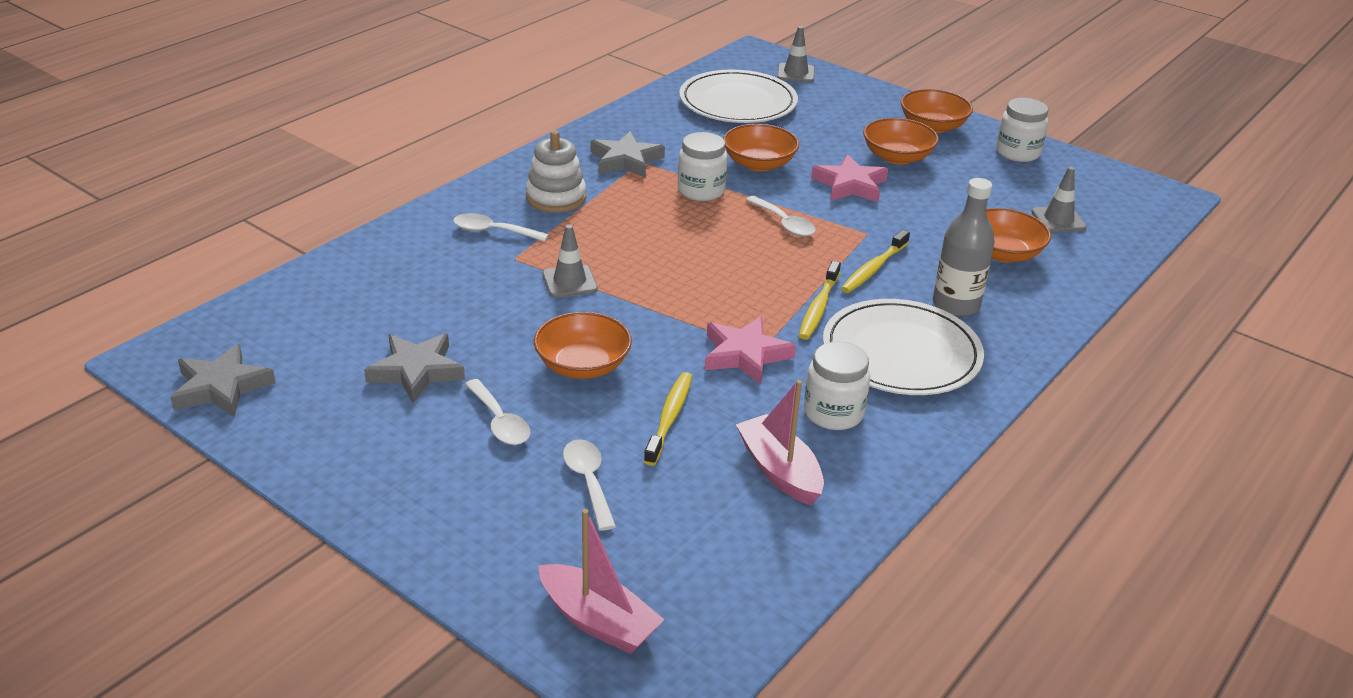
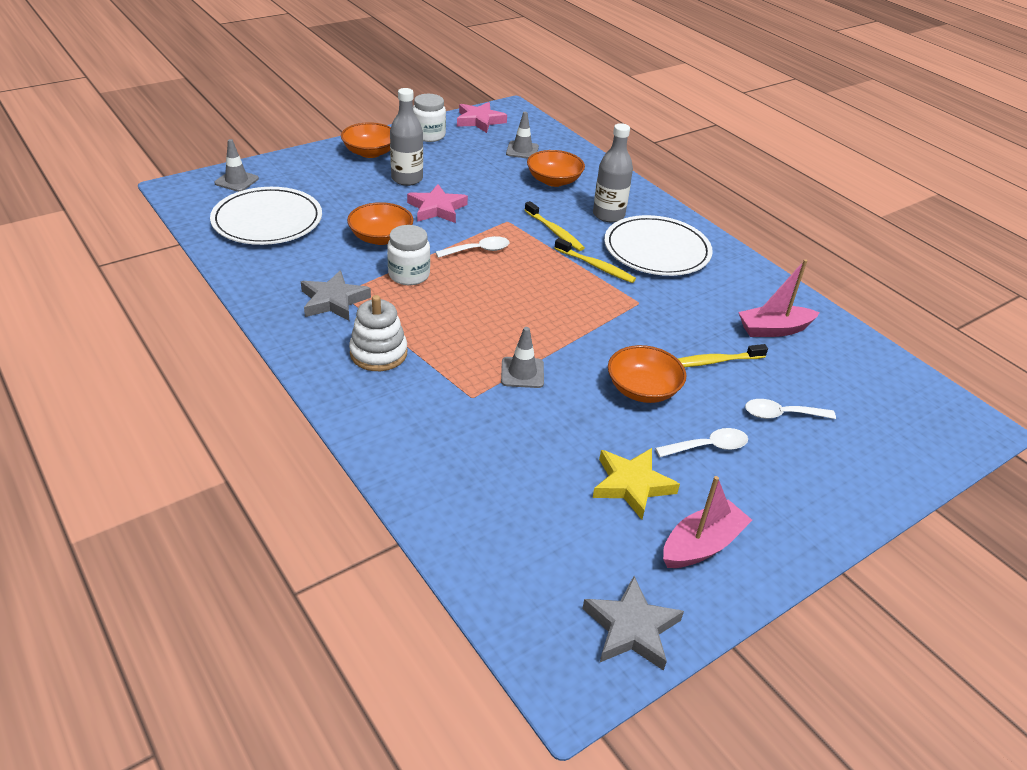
camera: 75 degrees left, 5 degrees up
(416, 371) = (632, 485): grey star -> yellow star
(493, 231) = (420, 402): white spoon -> none
(598, 621) = (918, 438): pink boat -> pink boat (701, 545)
(669, 418) = (713, 361): yellow toothbrush -> yellow toothbrush turned 45 degrees counterclockwise
(745, 355) = (645, 311): pink star -> pink star (479, 121)
(833, 413) = (717, 293): white jar -> none
(897, 157) = (407, 179): orange bowl -> grey bottle

